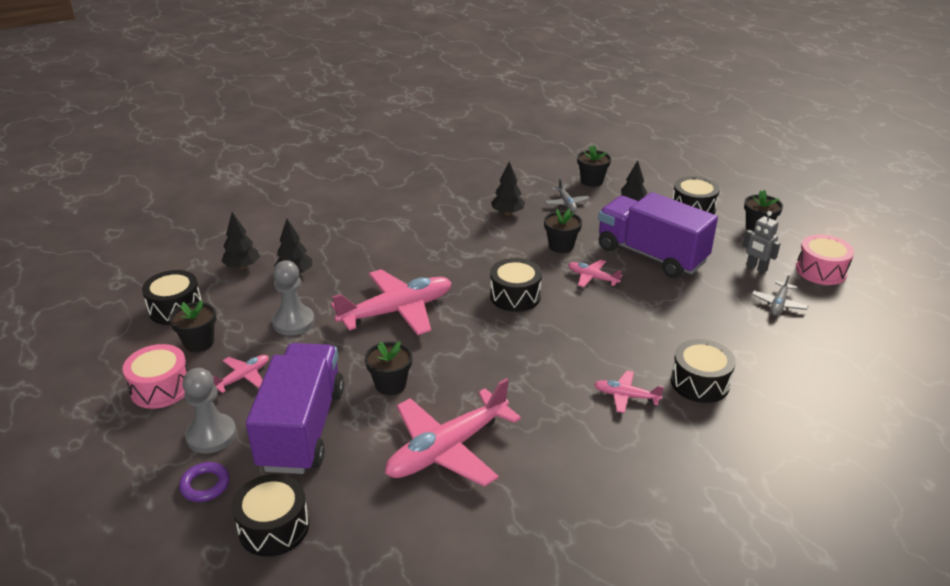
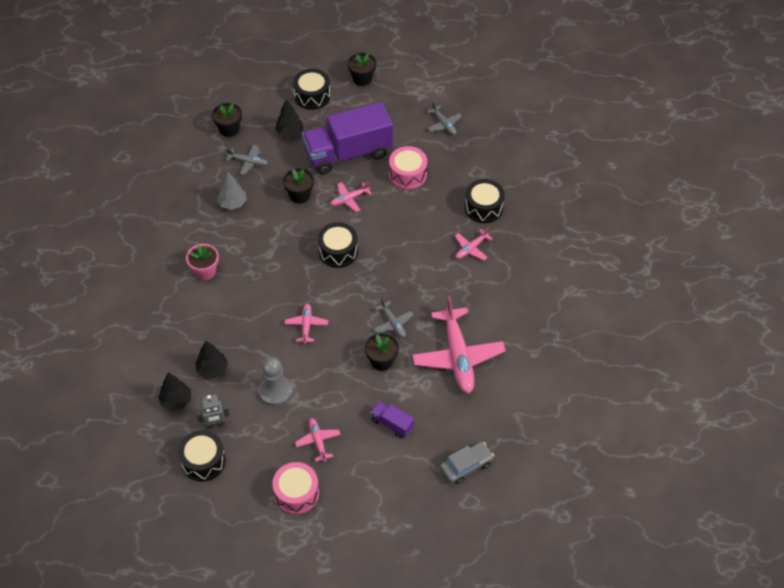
camera: 60 degrees left, 20 degrees up
(199, 342) = (259, 457): black flower pot -> none
(205, 485) = (410, 491): purple ring -> none
(211, 435) = (366, 476): grey pawn -> none
(274, 527) = (466, 466): black drum -> grey car
(302, 428) = (392, 424): purple truck -> purple truck, size x0.43
(397, 311) = (306, 325): pink plane -> pink plane, size x0.47
(411, 227) = (205, 271): none -> pink flower pot
(452, 373) = (393, 323): none -> grey plane
(507, 213) = (232, 203): black tree -> grey tree
(756, 268) = (402, 110): grey robot -> grey robot (215, 425)
(821, 271) = (428, 81): pink drum -> pink drum (408, 174)

